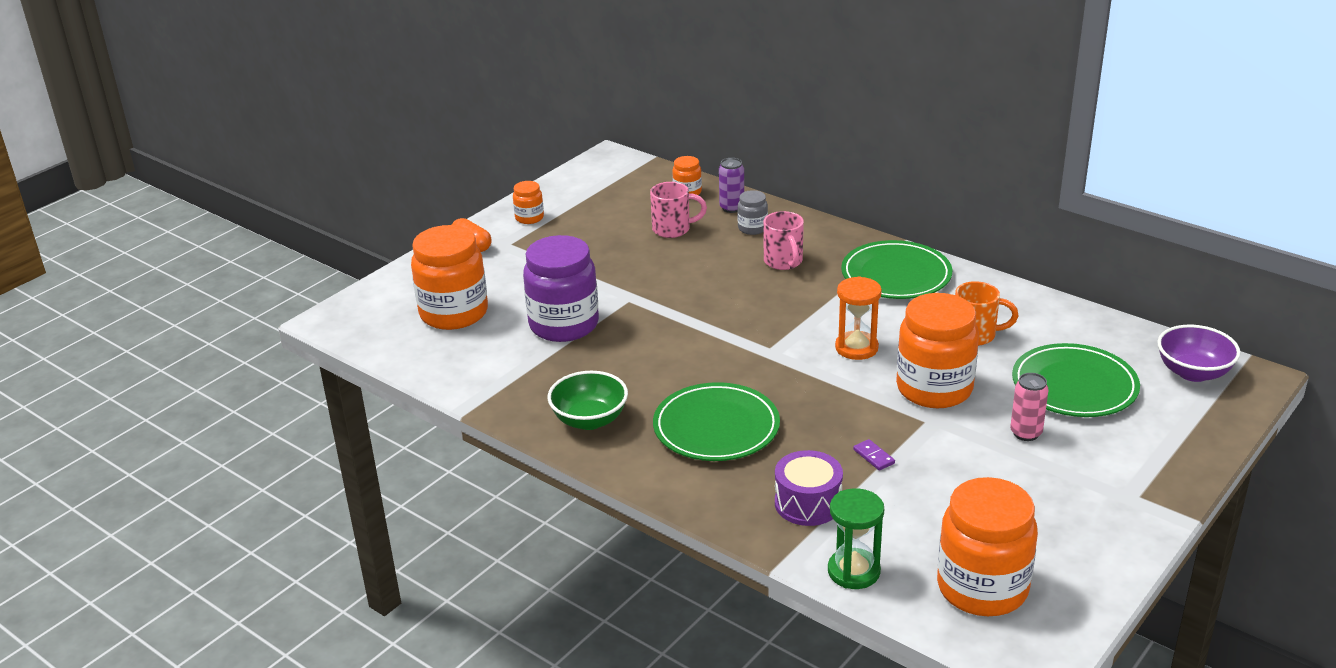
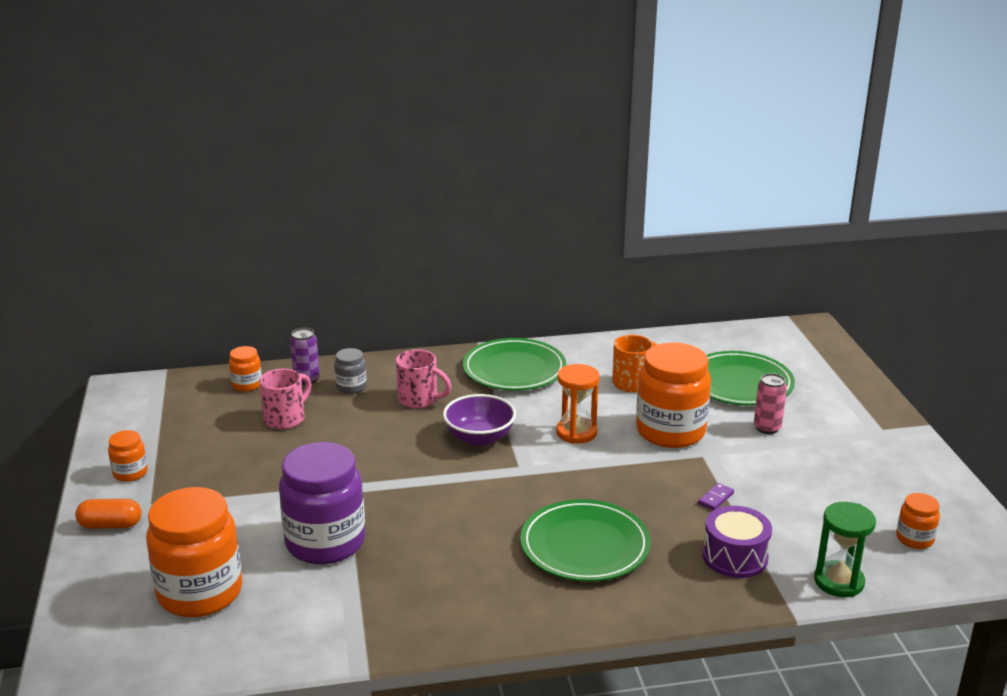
camera: 50 degrees left, 5 degrees down
(589, 420) = (483, 603): green bowl -> none
(874, 456) = (715, 498): purple domino -> purple domino turned 60 degrees counterclockwise
(982, 588) = (914, 539): orange jar -> orange jar, size x0.46
(1193, 372) = (781, 341): purple bowl -> purple bowl (479, 438)

